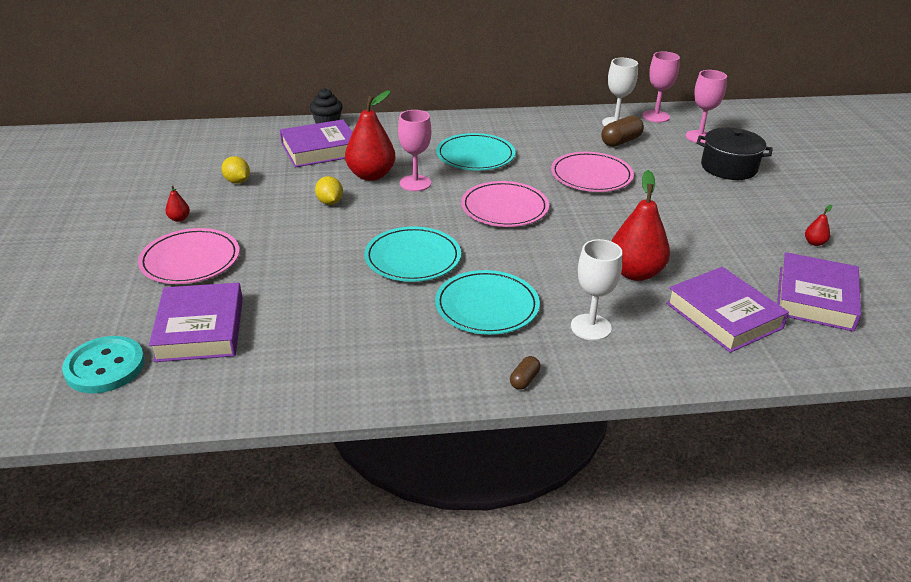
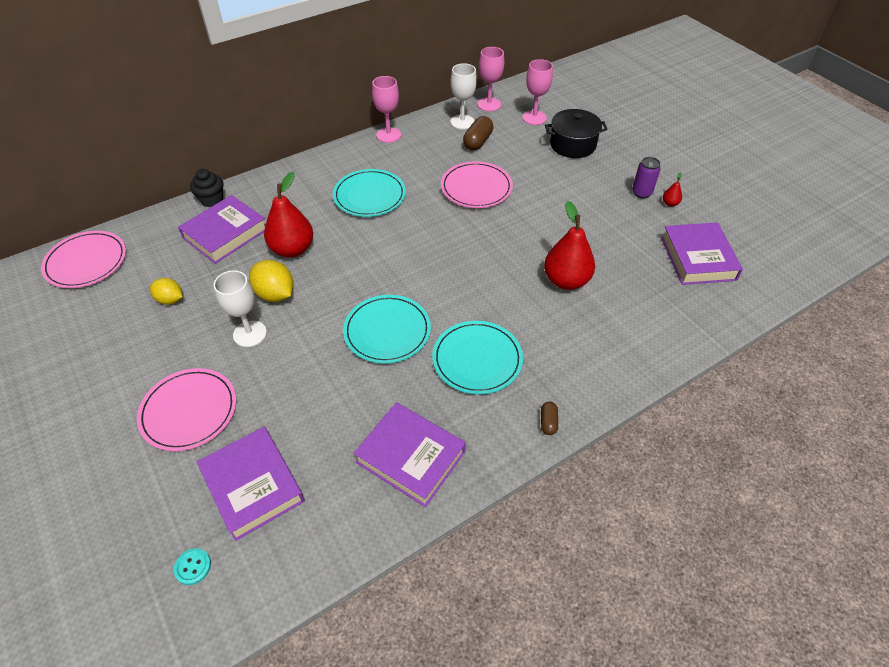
camera: 25 degrees left, 15 degrees up
(105, 367) = (193, 567): turquoise button -> turquoise button, size x0.48
(179, 219) = (143, 366): red pear -> none
(330, 202) = (275, 294): yellow lemon -> yellow lemon, size x1.52
(415, 183) = (337, 245): pink goblet -> pink goblet (388, 135)
(504, 208) = (428, 247): pink plate -> pink plate (86, 262)
(590, 327) = (565, 349): white goblet -> white goblet (250, 334)
(724, 315) = (648, 299): purple book -> purple book (411, 457)
(784, 225) = (641, 193): none -> purple can

